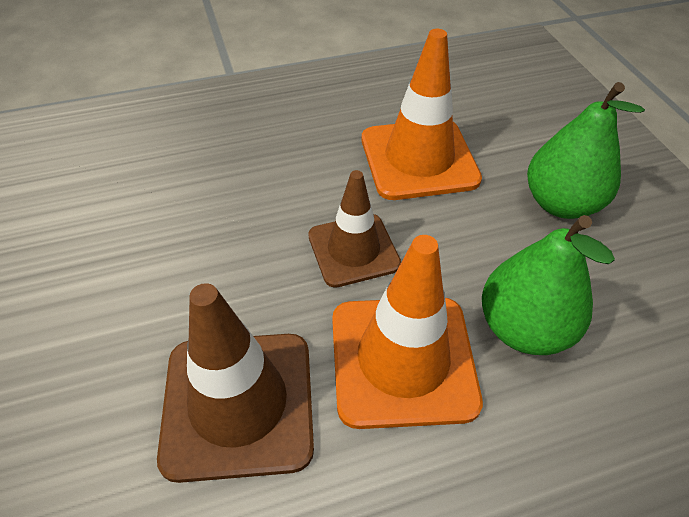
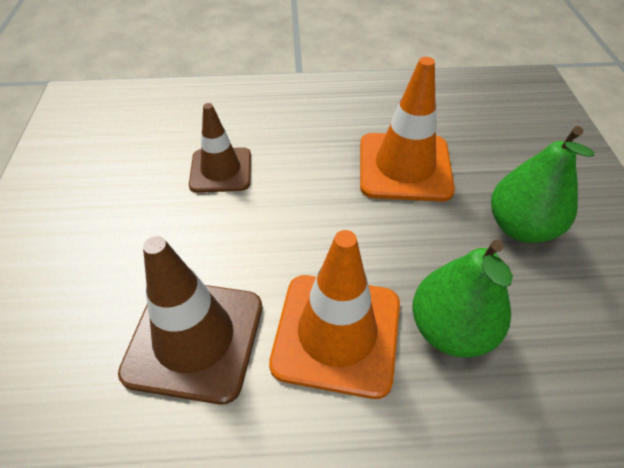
camera: 15 degrees right, 0 degrees up
(353, 250) = (325, 233): brown traffic cone -> brown traffic cone (221, 170)

